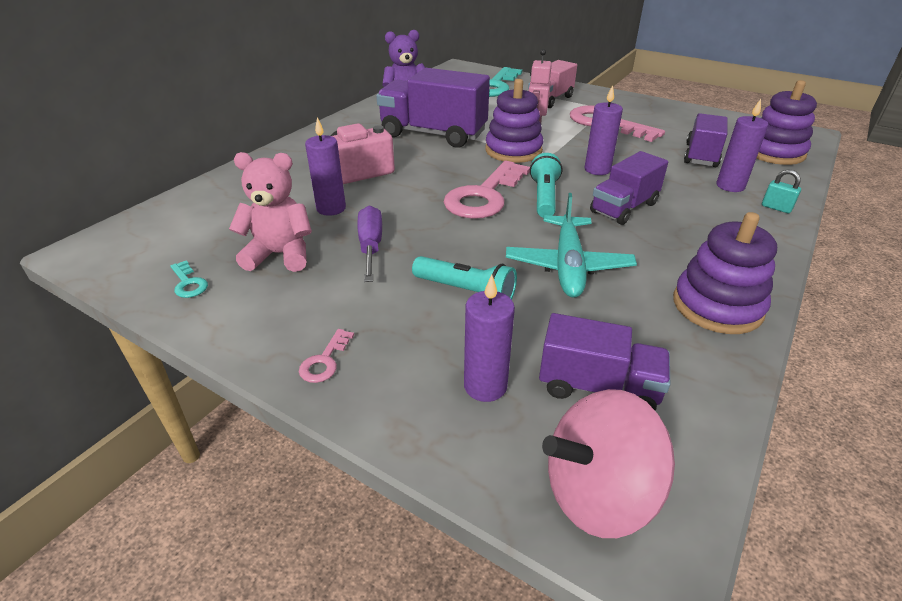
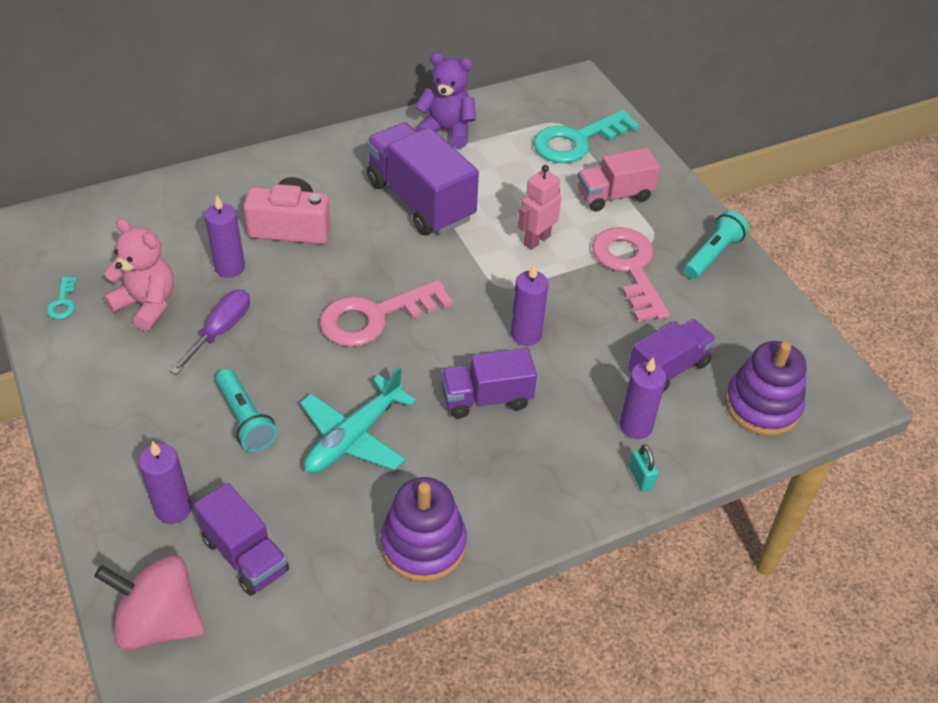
camera: 30 degrees right, 10 degrees up
(325, 361) = (93, 428): pink key -> none
(513, 151) = (473, 265): purple stacking toy -> none
(544, 197) = (428, 346): turquoise flashlight -> turquoise flashlight (712, 255)

